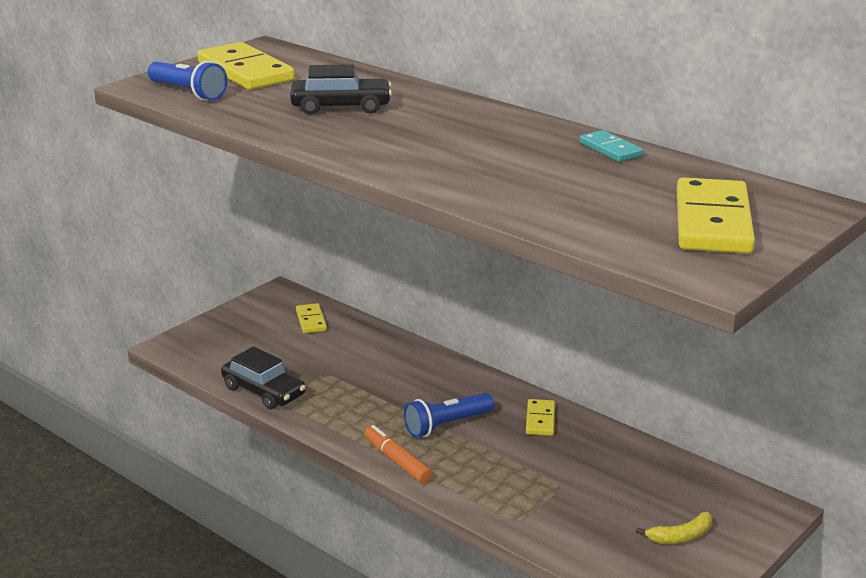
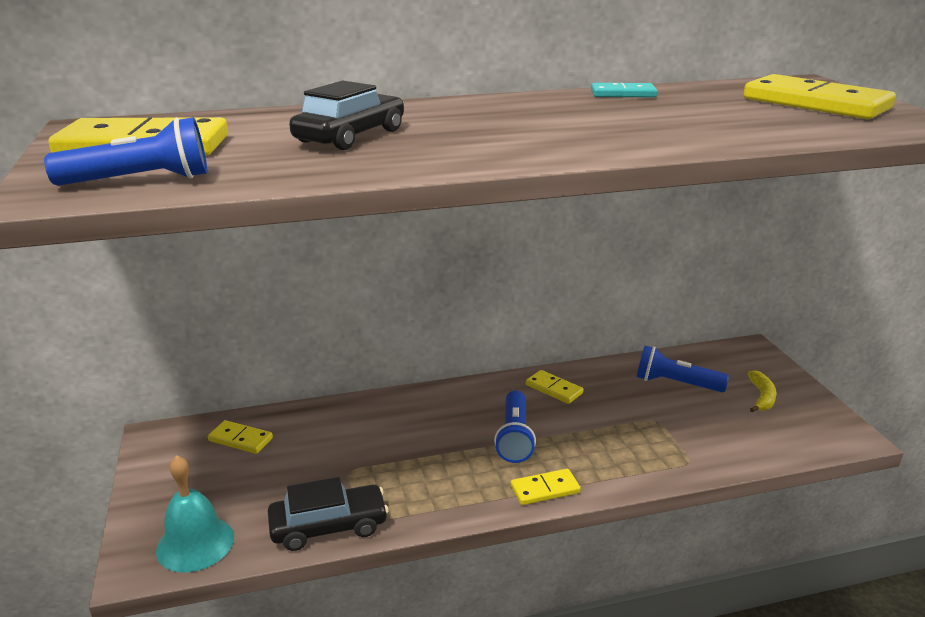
camera: 55 degrees left, 0 degrees up
(202, 354) = (195, 543): none -> turquoise bell
(397, 461) = (545, 489): orange marker -> yellow domino
(637, 480) = (675, 383): none -> blue flashlight

